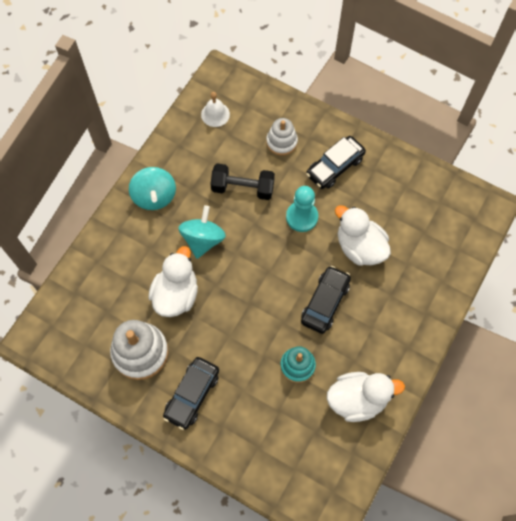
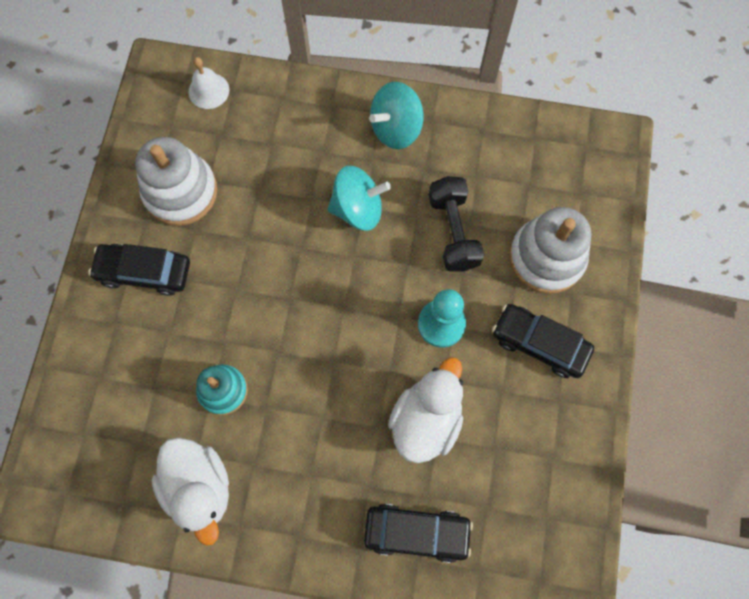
camera: 70 degrees right, 5 degrees up
(176, 294) = (270, 205): white duck -> none
(215, 114) = (550, 157): white bell -> white bell (209, 90)
(281, 142) = (546, 258): white stacking toy -> white stacking toy, size x1.62
(325, 302) = (325, 398): black car -> black car (416, 532)

